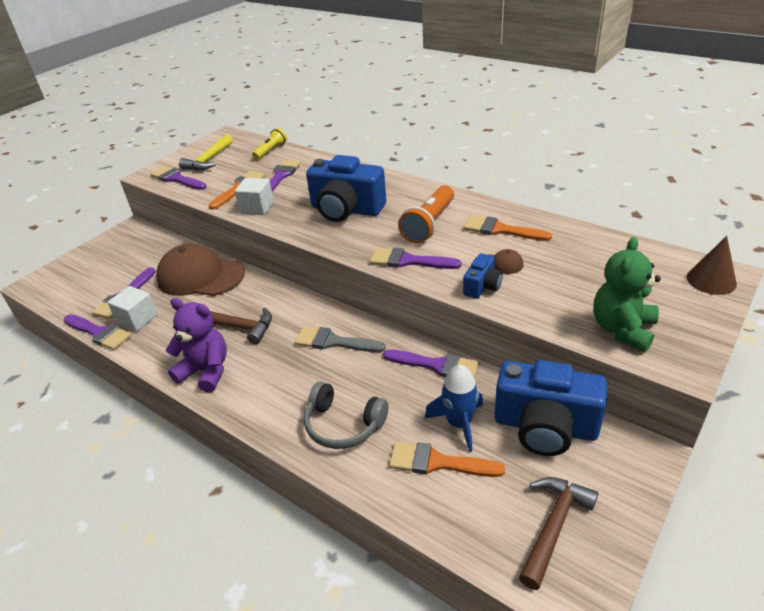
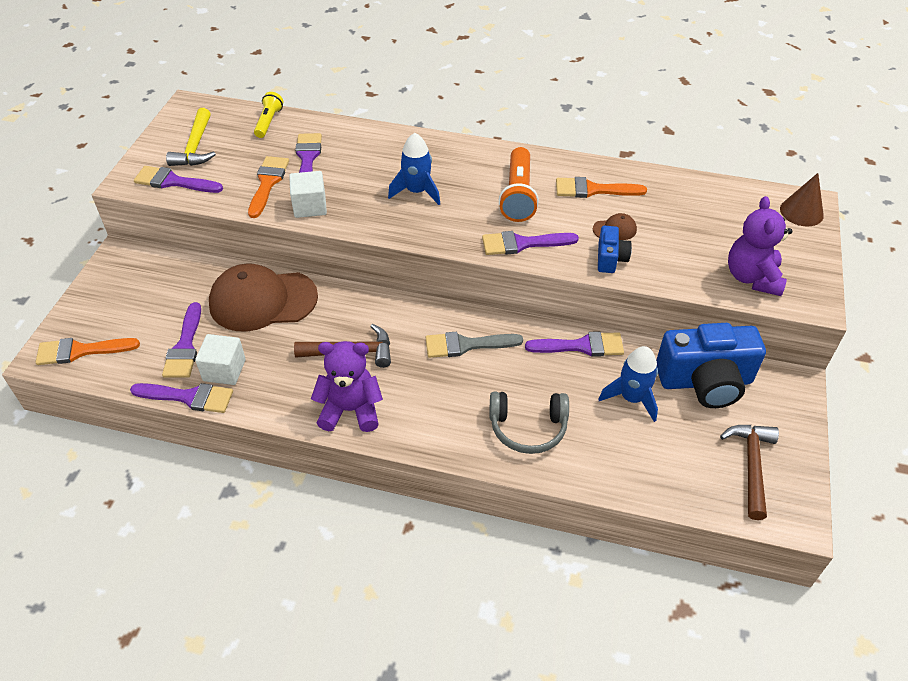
camera: 25 degrees left, 10 degrees up
(346, 210) = (417, 192): blue camera -> blue rocket
(437, 462) = (632, 439): orange brush -> orange brush (80, 351)
(622, 329) = (752, 277): green teddy bear -> purple teddy bear

